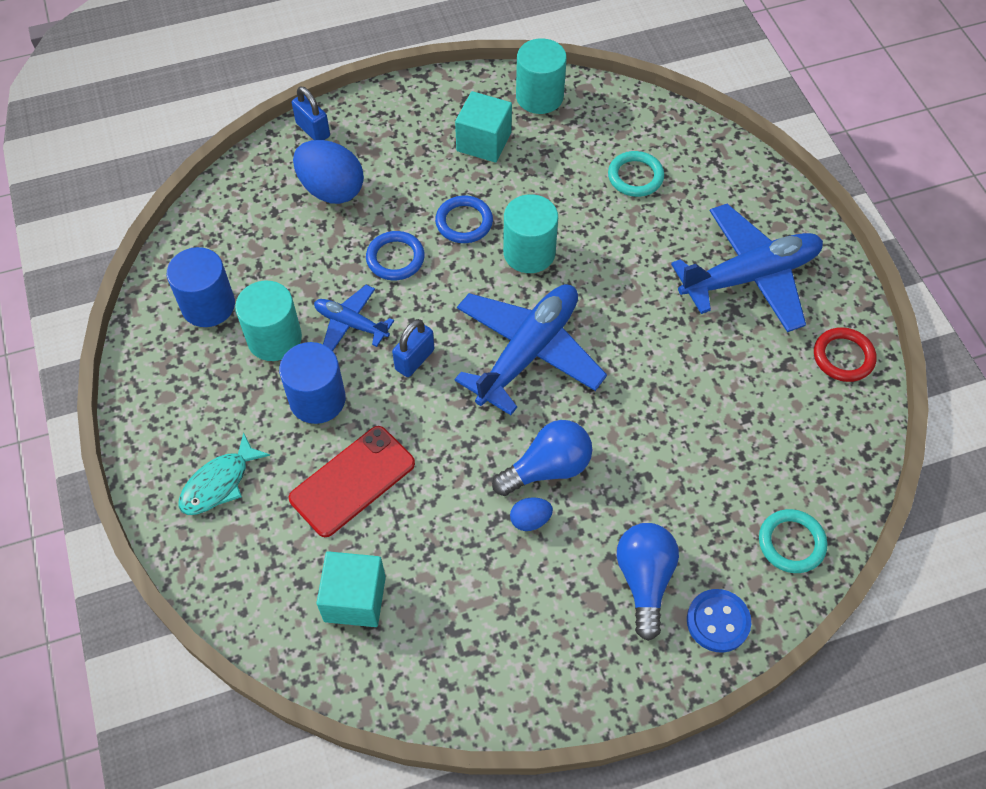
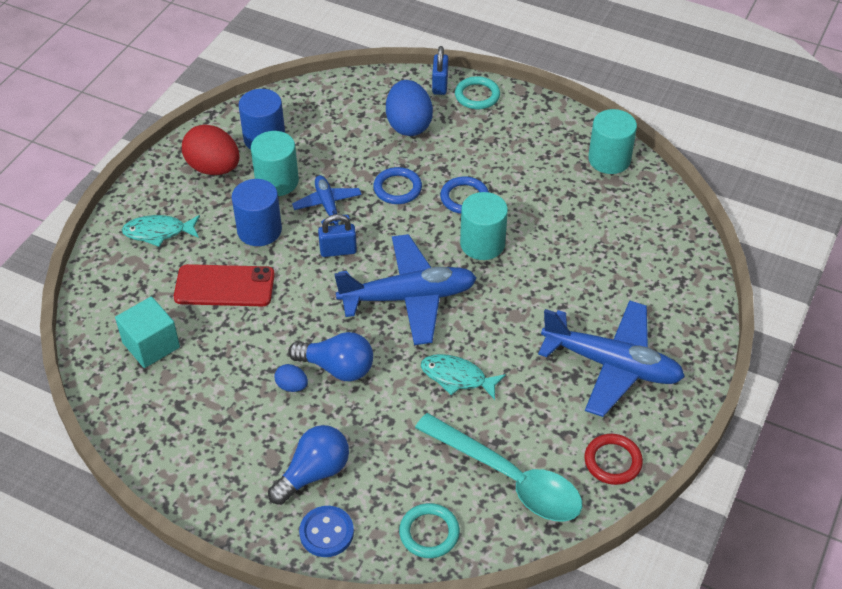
camera: 45 degrees right, 10 degrees down
(194, 374) = (213, 168): none -> red egg
(484, 142) = (537, 161): turquoise cube -> none
(635, 177) = (612, 250): turquoise ring -> turquoise ring (477, 95)
(652, 390) = (457, 377): none -> turquoise fish
(791, 440) = (509, 478): none -> turquoise spoon

